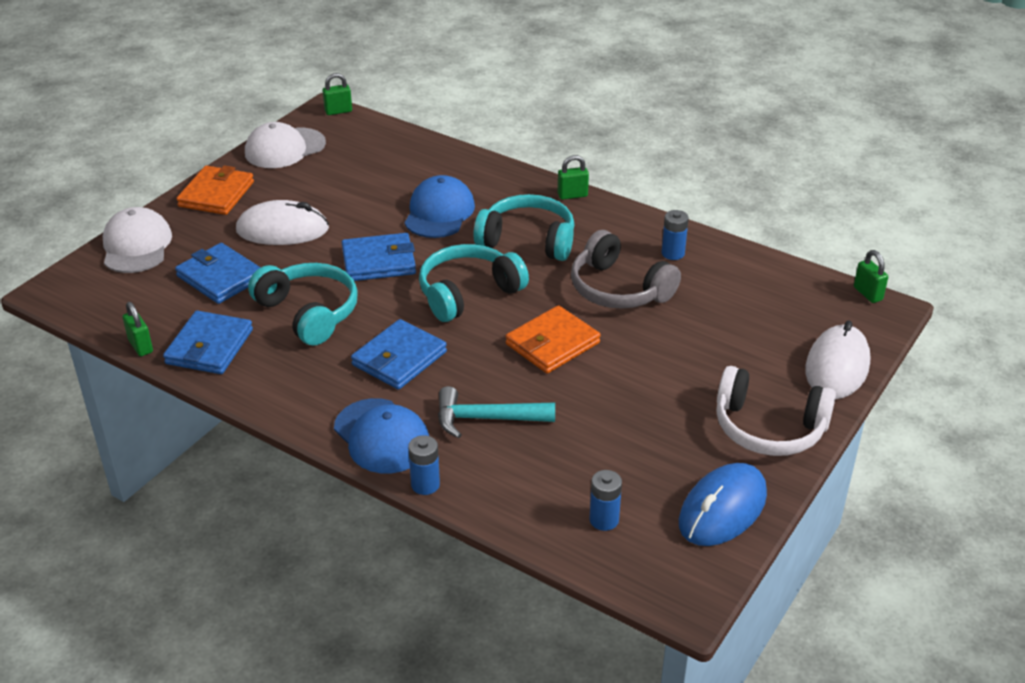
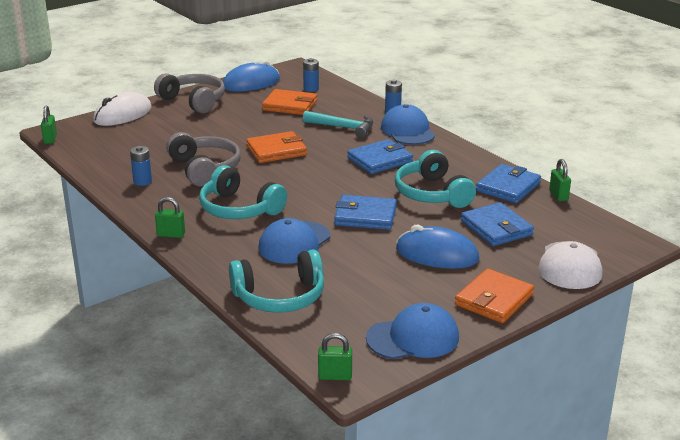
camera: 160 degrees left, 10 degrees down
(282, 230) = (437, 254): white mouse -> blue mouse
(285, 148) = (413, 338): white cap -> blue cap
(468, 293) = (310, 185): turquoise headphones -> turquoise headphones (280, 296)
(606, 457) = (290, 105): none -> orange wallet
(769, 427) = (193, 101): white headphones -> grey headphones

